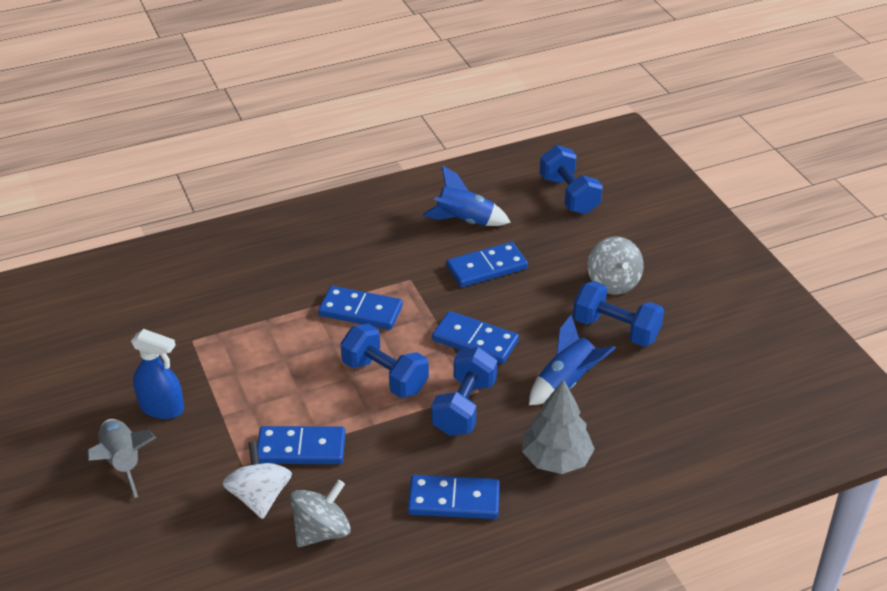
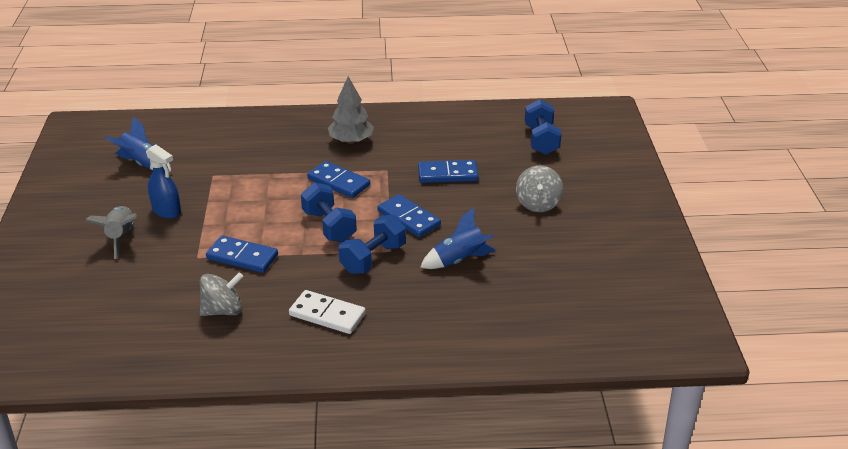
camera: 20 degrees right, 5 degrees down
(260, 497) = (195, 279): white spinning top -> none
(454, 500) = (327, 315): blue domino -> white domino
(464, 221) = (451, 141): blue rocket -> blue rocket (142, 164)
(556, 459) = (419, 307): grey tree -> grey tree (351, 141)
(616, 329) = (520, 234): blue dumbbell -> none

